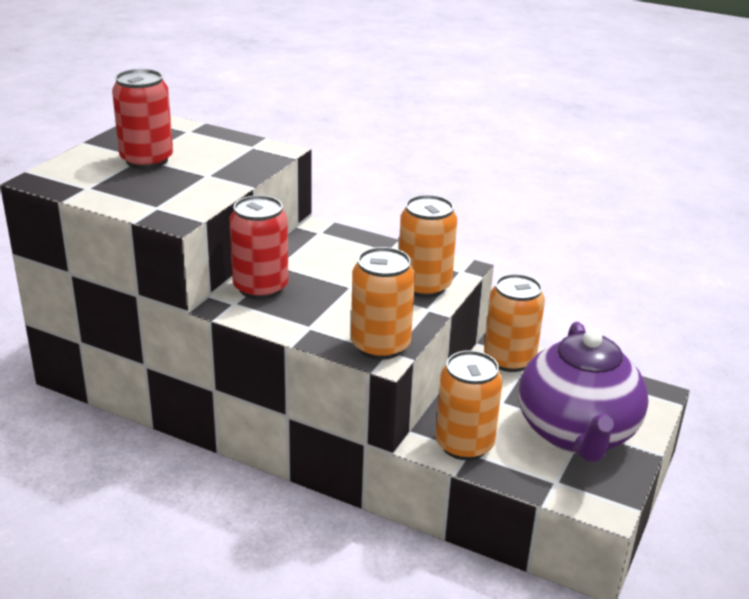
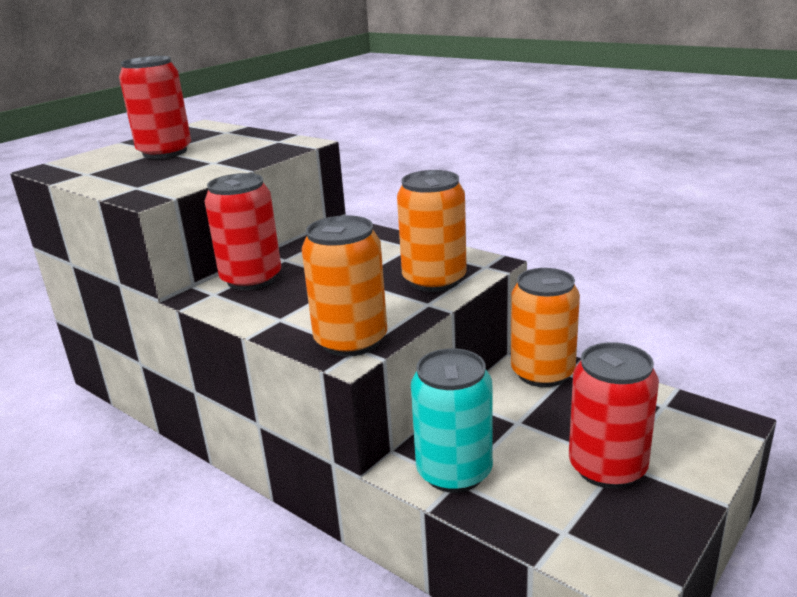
camera: 15 degrees right, 5 degrees down
(464, 444) = (454, 472): orange can -> turquoise can
(576, 434) = (607, 467): purple teapot -> red can

